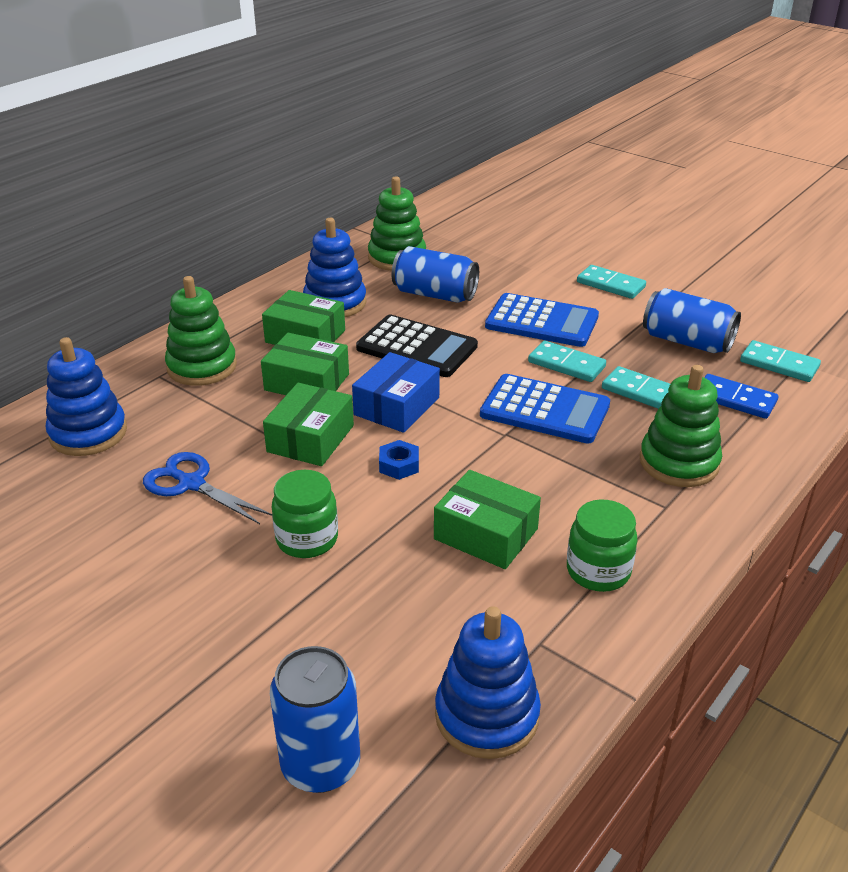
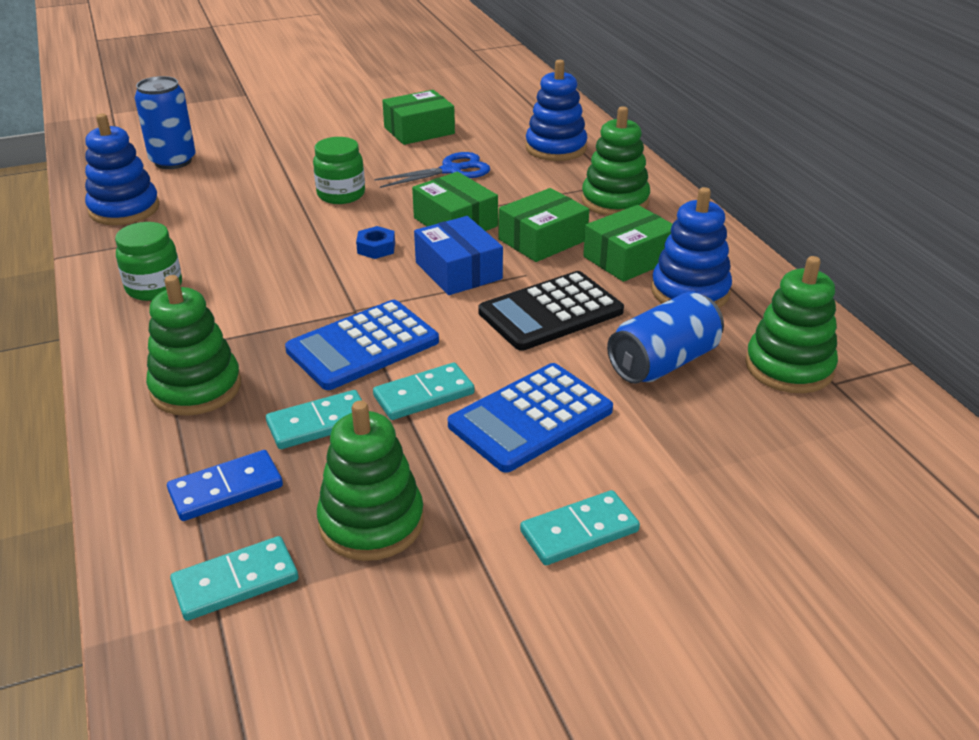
camera: 120 degrees right, 0 degrees up
(486, 534) = (254, 257): green box -> green box (419, 130)
(687, 341) = (371, 522): blue can -> green stacking toy

